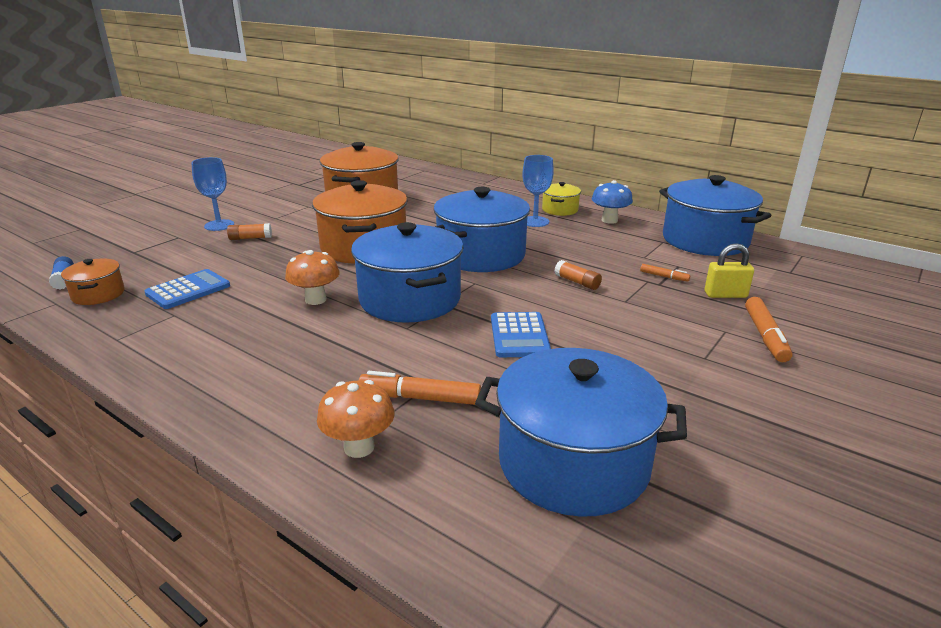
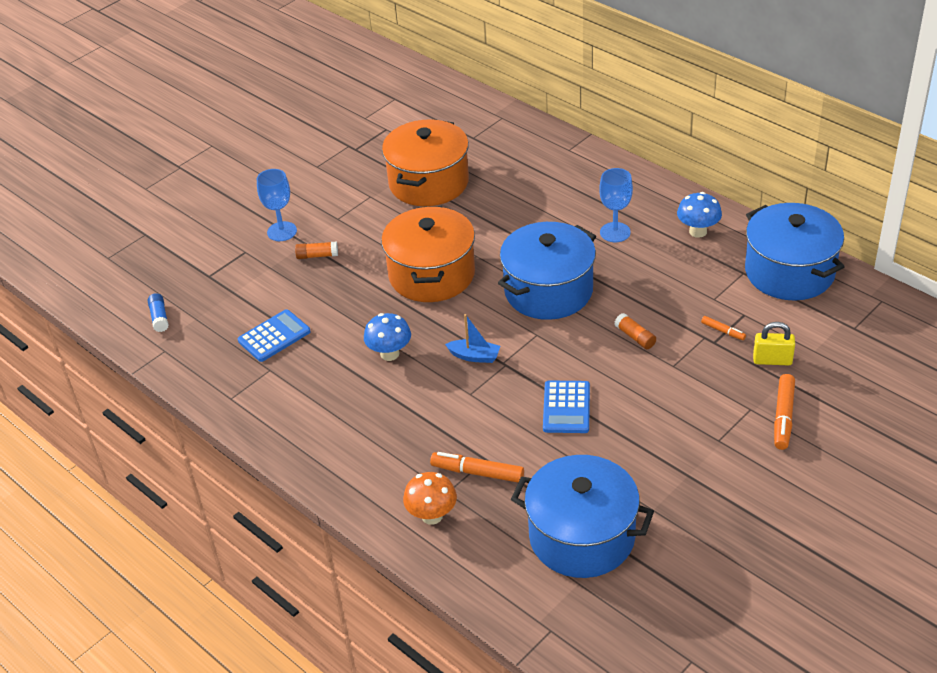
camera: 10 degrees right, 15 degrees up
(98, 294) = (197, 340): orange pot -> none
(315, 300) = (389, 354): orange mushroom -> blue mushroom
(410, 299) = (474, 356): blue pot -> blue boat
(560, 210) = (647, 209): yellow pot -> none

